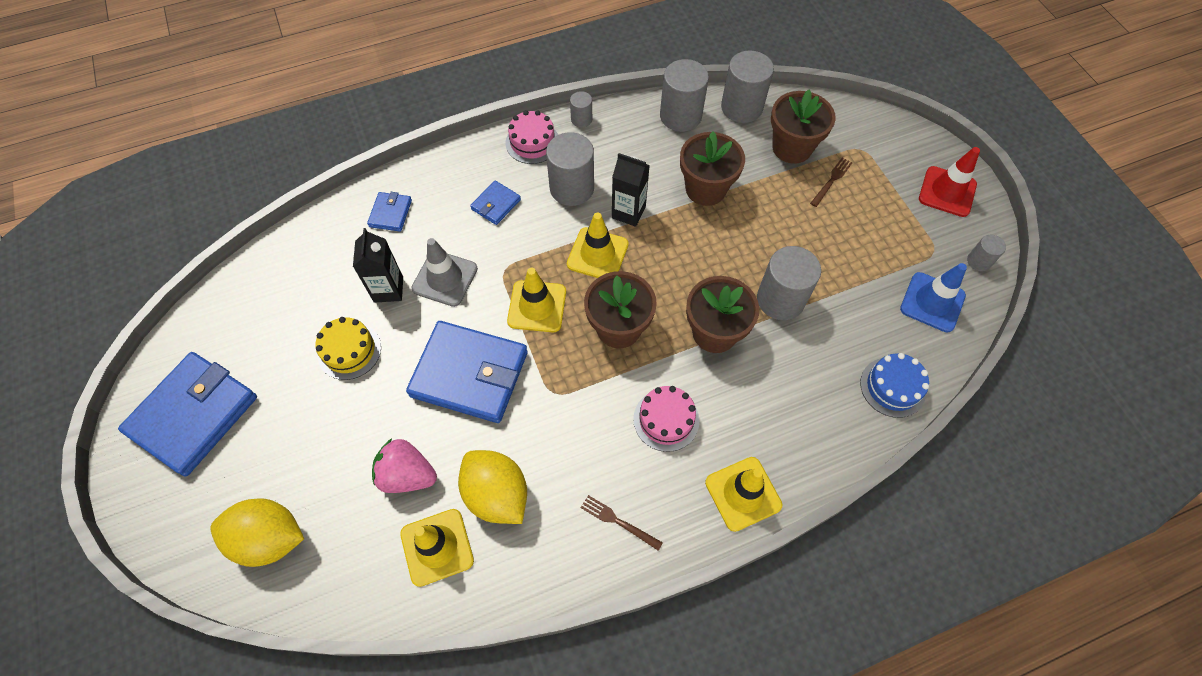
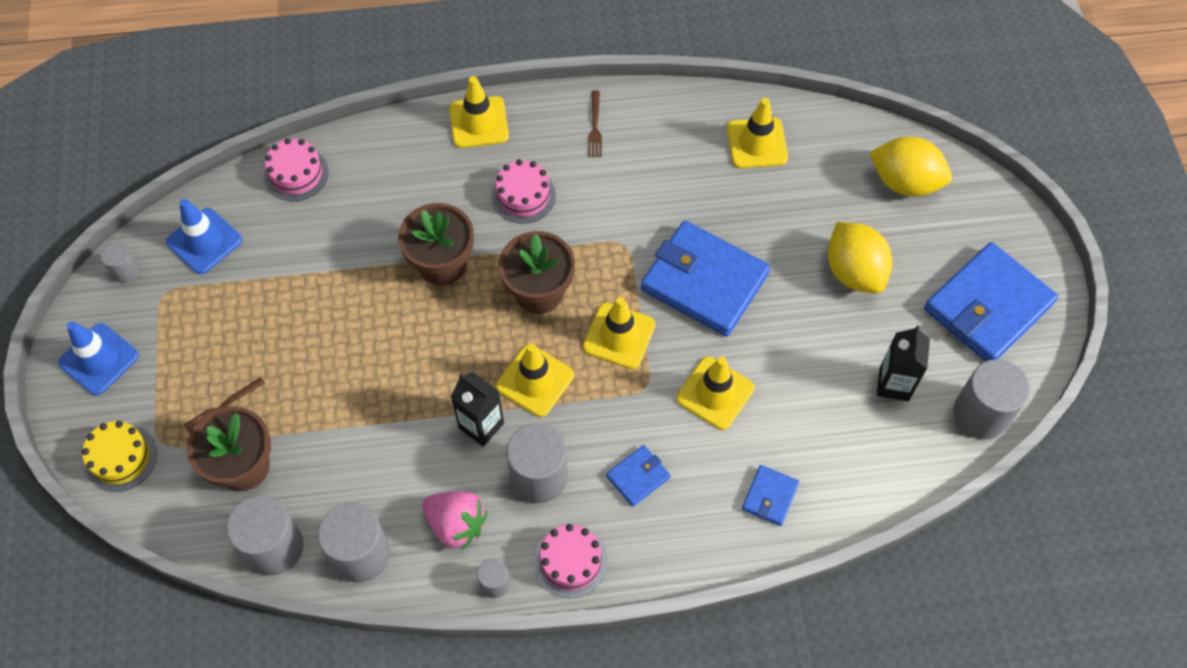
camera: 165 degrees left, 0 degrees up
(349, 351) = (827, 335): yellow cake -> yellow cake (121, 458)
(388, 289) = (780, 395): black carton -> black carton (894, 384)
(407, 475) = (777, 205): pink strawberry -> pink strawberry (456, 524)
(445, 278) = (715, 393): grey traffic cone -> yellow traffic cone
(497, 494) = (697, 170): yellow lemon -> yellow lemon (854, 271)
(618, 522) = (595, 126): brown fork -> brown fork turned 45 degrees clockwise
(705, 189) = (377, 434): brown flower pot -> none
(780, 299) = (358, 281): grey cylinder -> grey cylinder (980, 414)
(892, 387) = (296, 174): blue cake -> pink cake
(947, 192) = (99, 359): red traffic cone -> blue traffic cone

